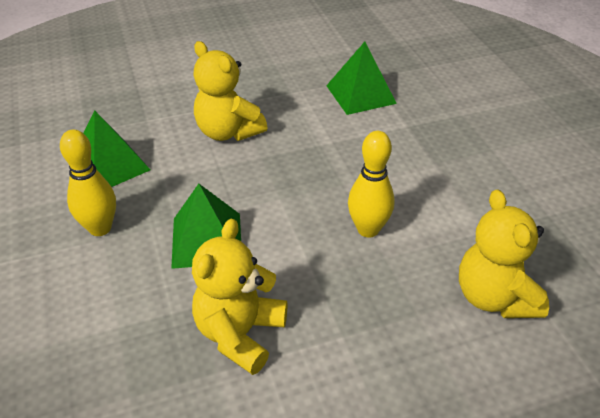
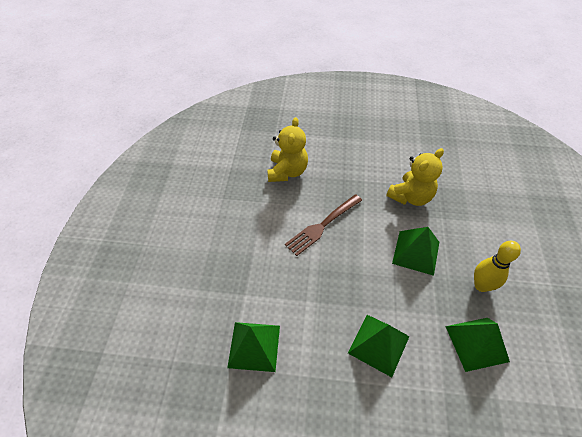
camera: 155 degrees left, 10 degrees up
(228, 132) = (378, 344): yellow teddy bear -> green pyramid
(368, 229) = (323, 225): yellow bowling pin -> brown fork

